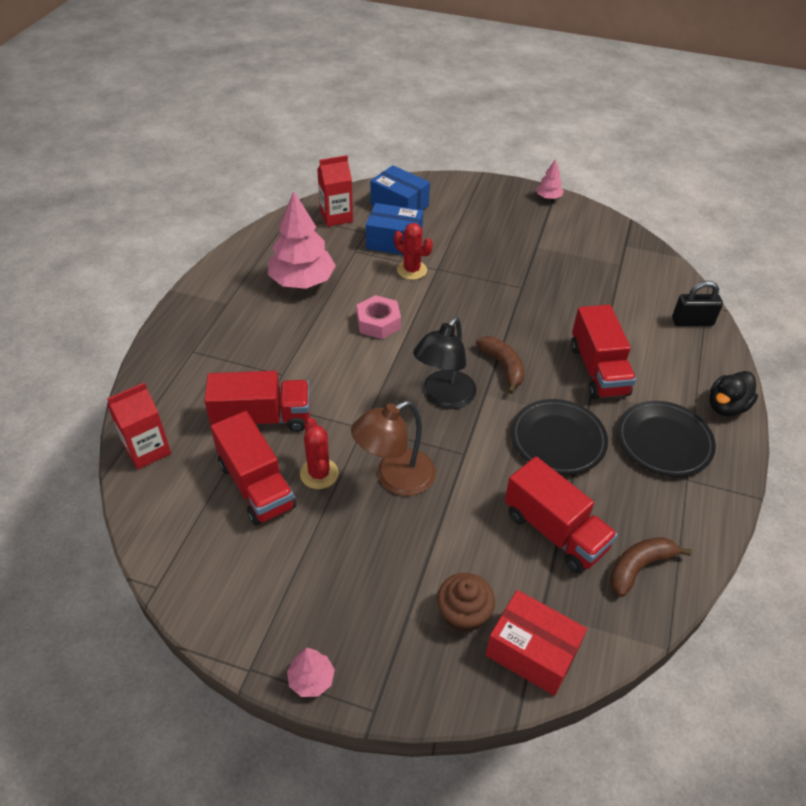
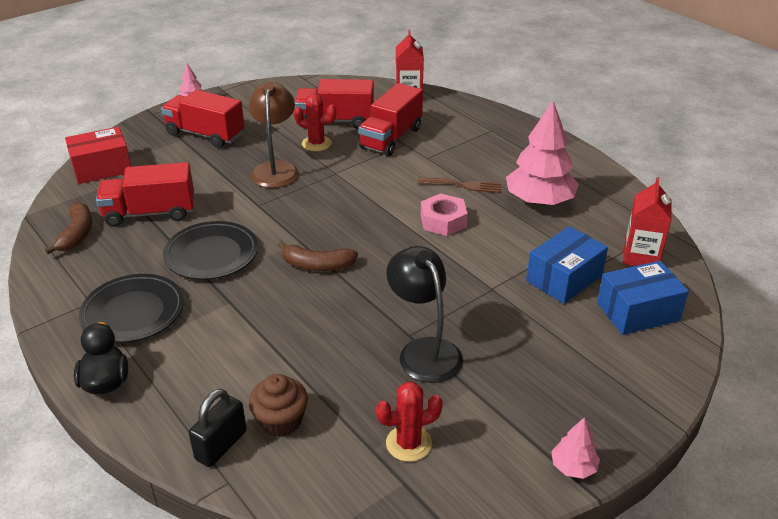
camera: 125 degrees right, 10 degrees down
(313, 331) = (464, 185): none -> brown fork
(412, 270) = (504, 270): red cactus -> red cactus (408, 443)
(443, 397) = (320, 218): black lamp -> black lamp (424, 351)
(463, 614) = (155, 156): brown cupcake -> brown cupcake (280, 421)
(598, 370) = (247, 321): red truck -> red truck (205, 134)

